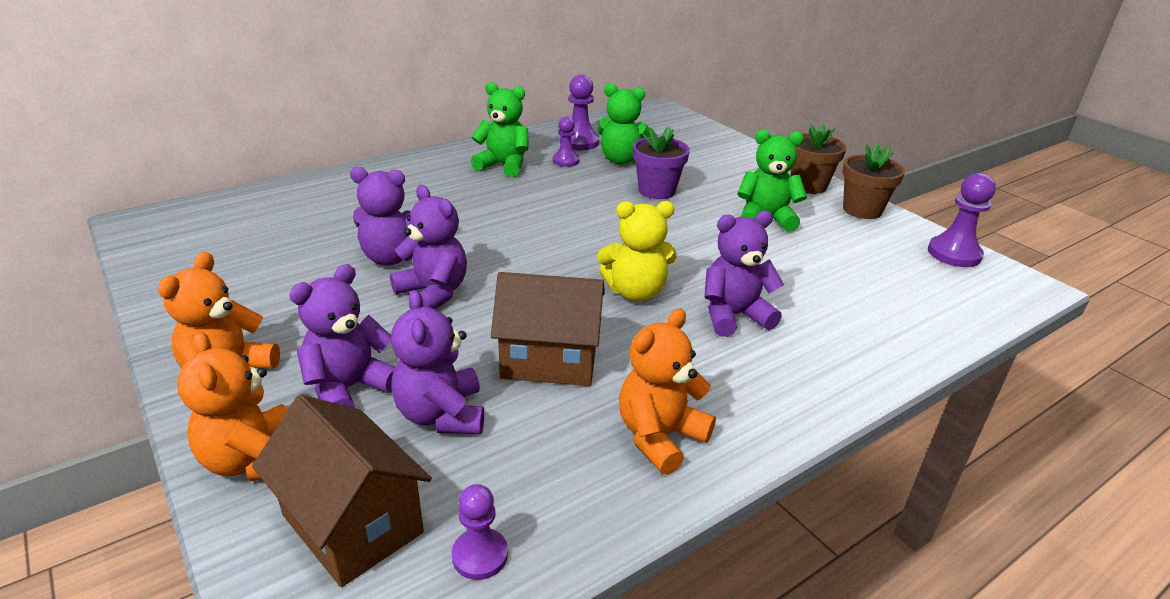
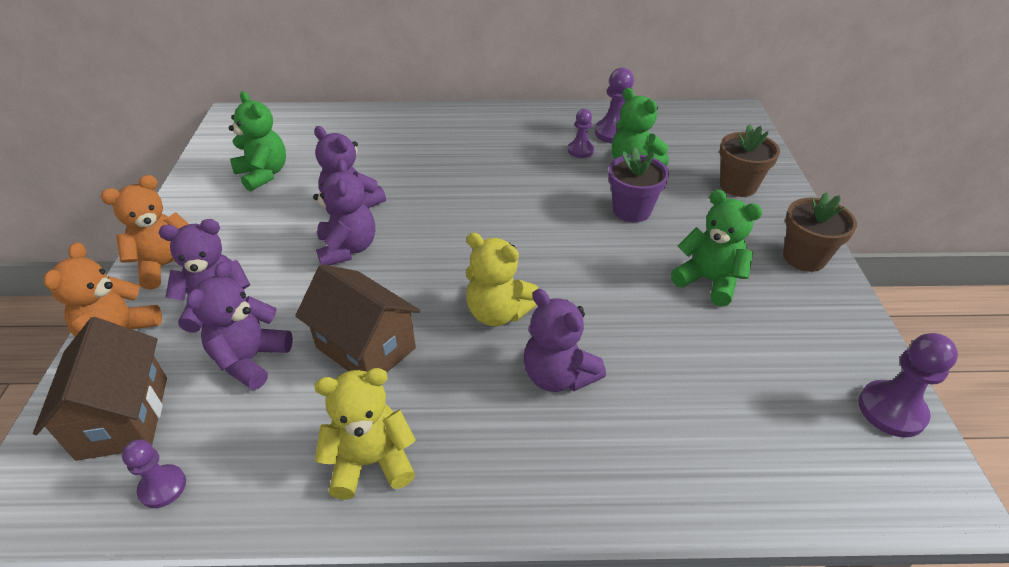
camera: 35 degrees right, 10 degrees up
(503, 165) = (522, 140): green teddy bear -> green teddy bear (263, 174)
(659, 437) = (371, 462): orange teddy bear -> yellow teddy bear
(733, 316) = (558, 375): purple teddy bear -> purple teddy bear turned 150 degrees counterclockwise
(862, 210) = (836, 310): brown flower pot -> brown flower pot (738, 186)

